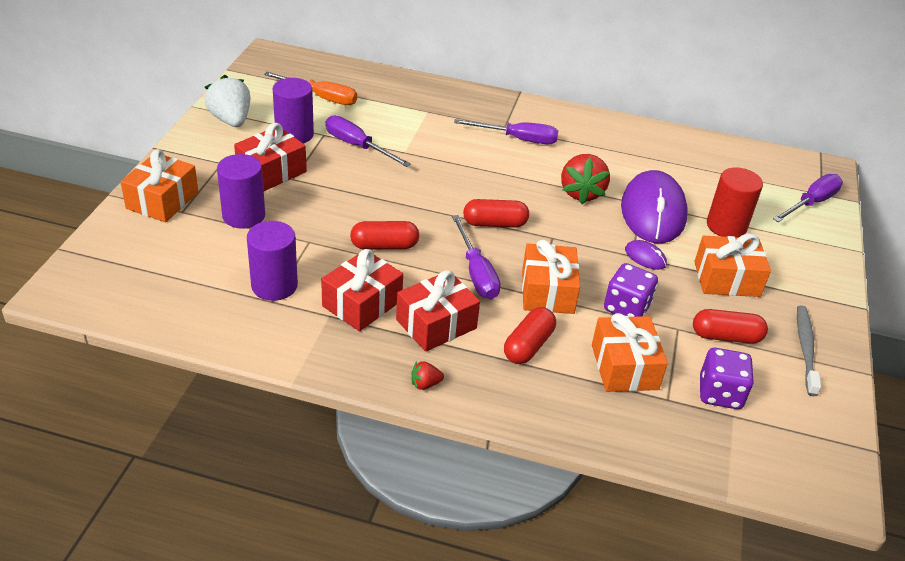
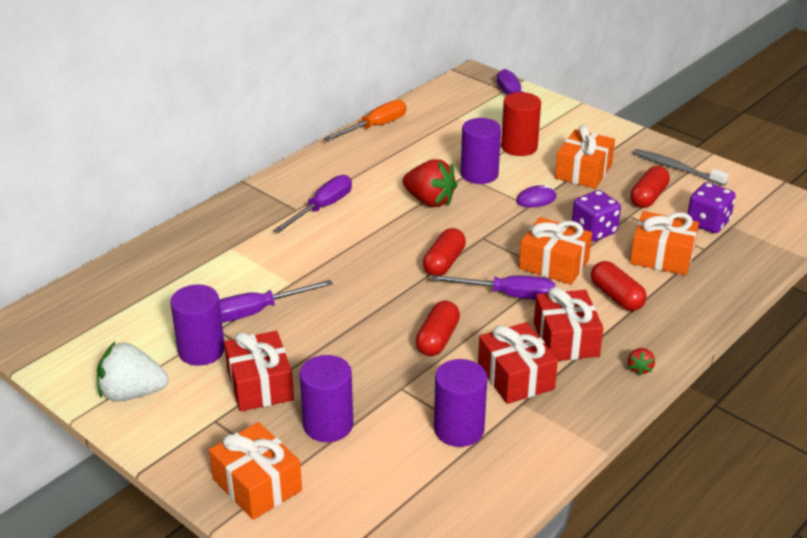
camera: 60 degrees left, 5 degrees down
(321, 97) = (142, 312): orange screwdriver -> orange screwdriver (375, 127)
(653, 212) = (479, 174): purple mouse -> purple cylinder

